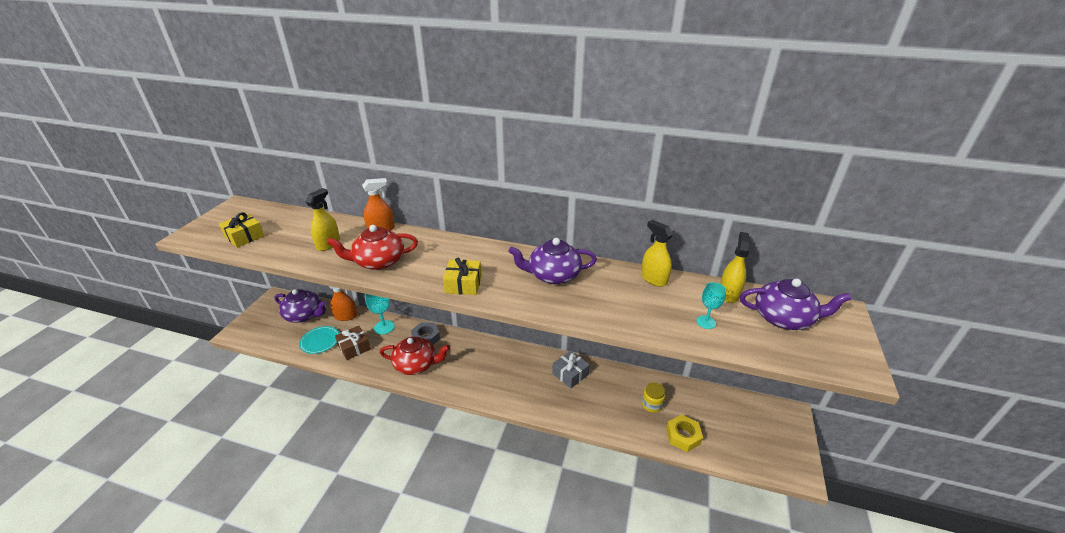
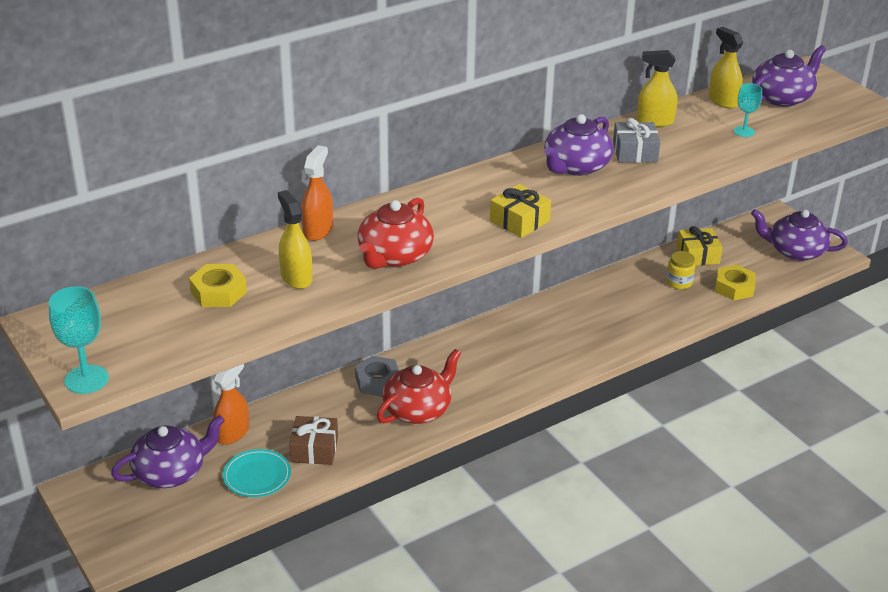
camera: 50 degrees left, 0 degrees up
(244, 236) = (169, 336): yellow gift -> yellow gift (697, 255)
(296, 231) = (218, 292): none -> yellow nut
(384, 327) = (307, 408): turquoise goblet -> turquoise goblet (86, 379)
(570, 374) = (577, 308): grey gift -> grey gift (635, 152)
(768, 446) = (795, 251): none -> purple teapot

